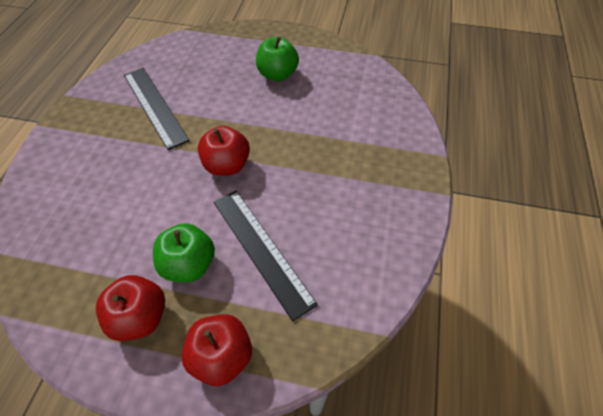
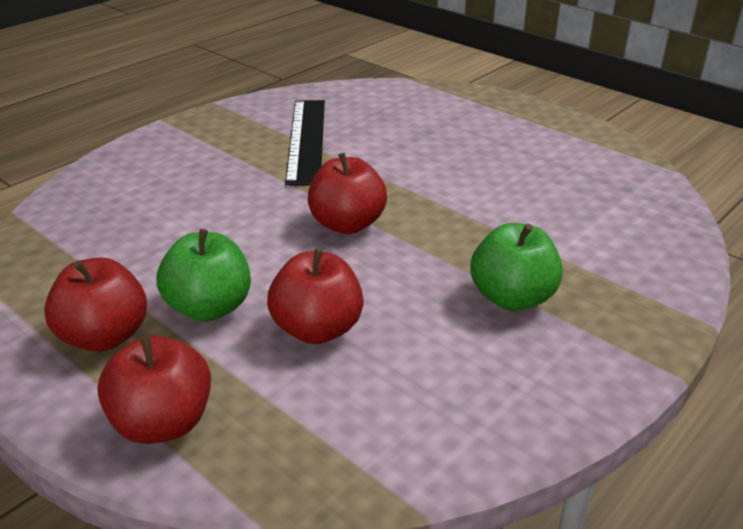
camera: 30 degrees right, 20 degrees down
(261, 250) = (317, 329): black ruler -> red apple
(277, 74) = (499, 152): green apple -> green apple (512, 298)

